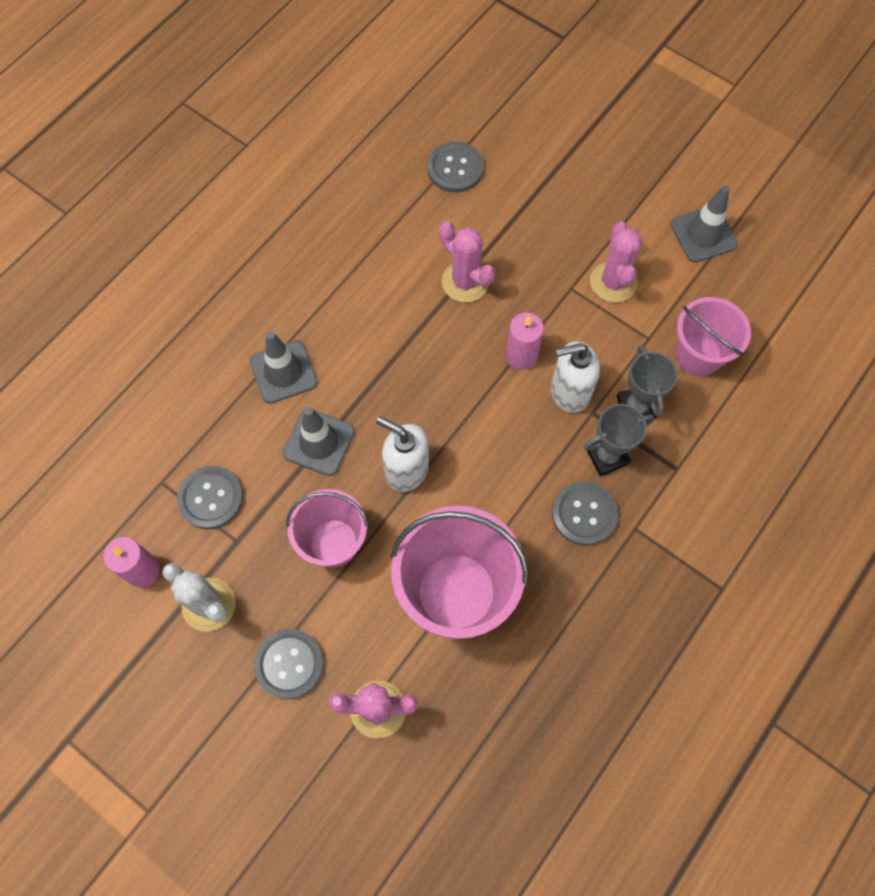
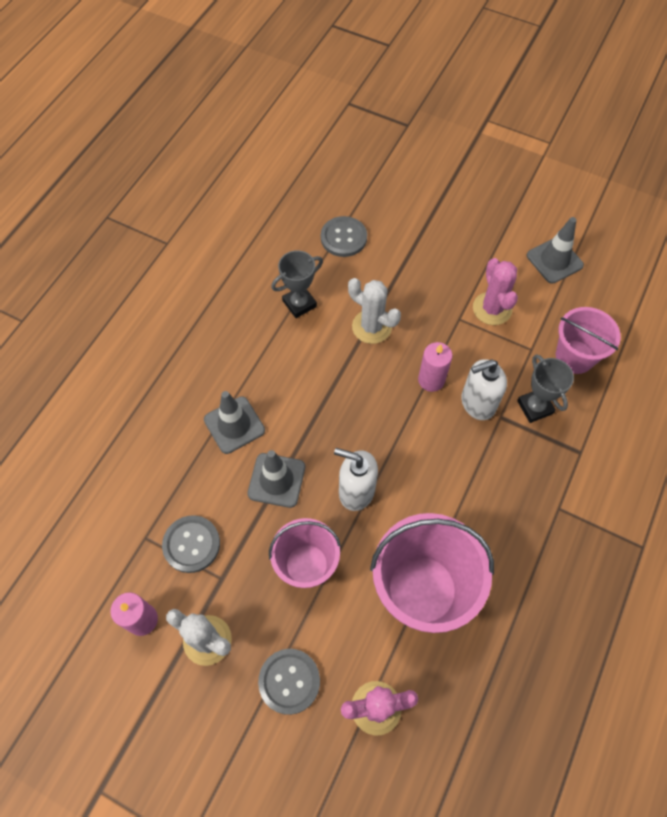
camera: 10 degrees left, 5 degrees down
(465, 282) = (371, 327): pink cactus -> white cactus
(584, 514) = (513, 503): grey button -> none
(607, 456) = (521, 452): grey trophy -> grey trophy (299, 304)

